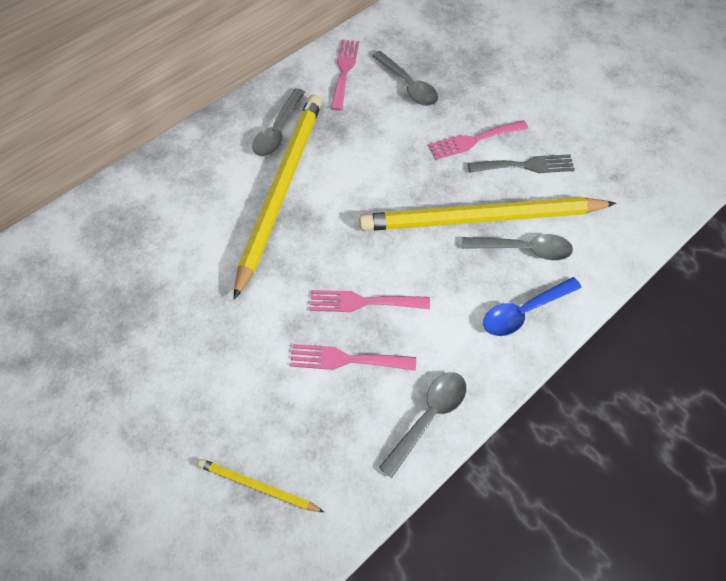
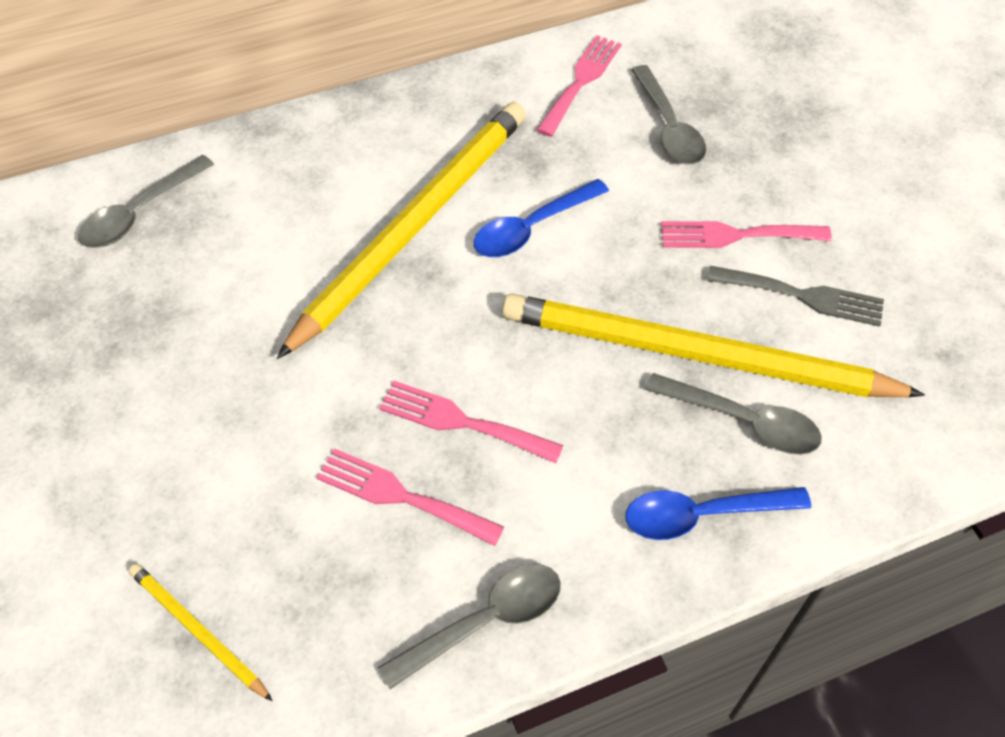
camera: 20 degrees right, 5 degrees down
(278, 130) = (446, 141): grey spoon -> grey spoon (140, 212)
(354, 170) = (532, 228): none -> blue spoon

